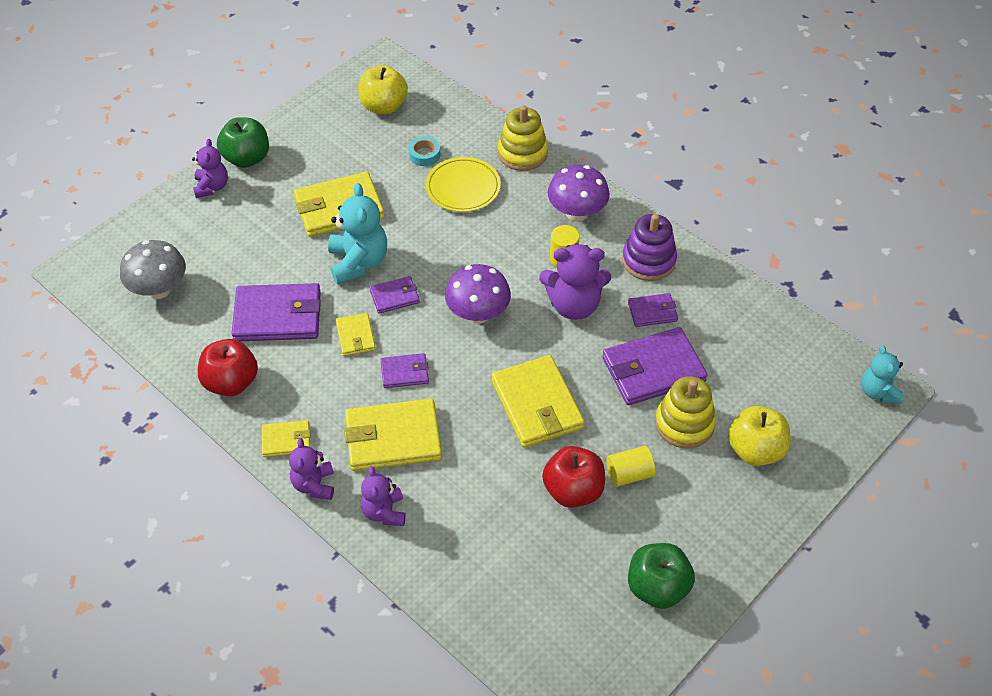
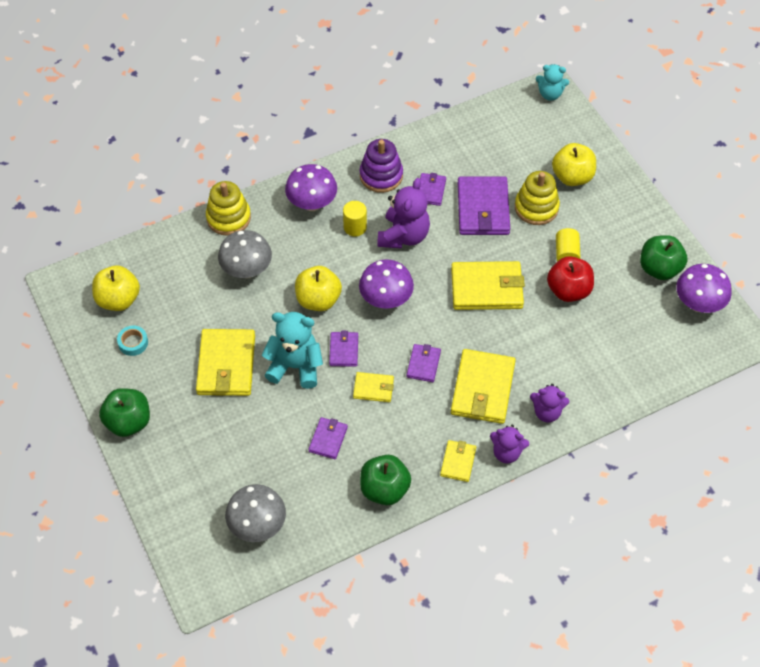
camera: 70 degrees left, 5 degrees up
(212, 187) = (151, 458): purple teddy bear -> none
(231, 382) = (384, 489): red apple -> green apple
(278, 316) = (328, 439): purple wallet -> purple wallet, size x0.52
(424, 154) = (194, 286): turquoise tape -> turquoise tape (133, 343)
(451, 256) = (318, 300): none -> yellow apple
(463, 187) = (247, 270): yellow plate -> grey mushroom
(622, 649) = (698, 303): none -> purple mushroom

